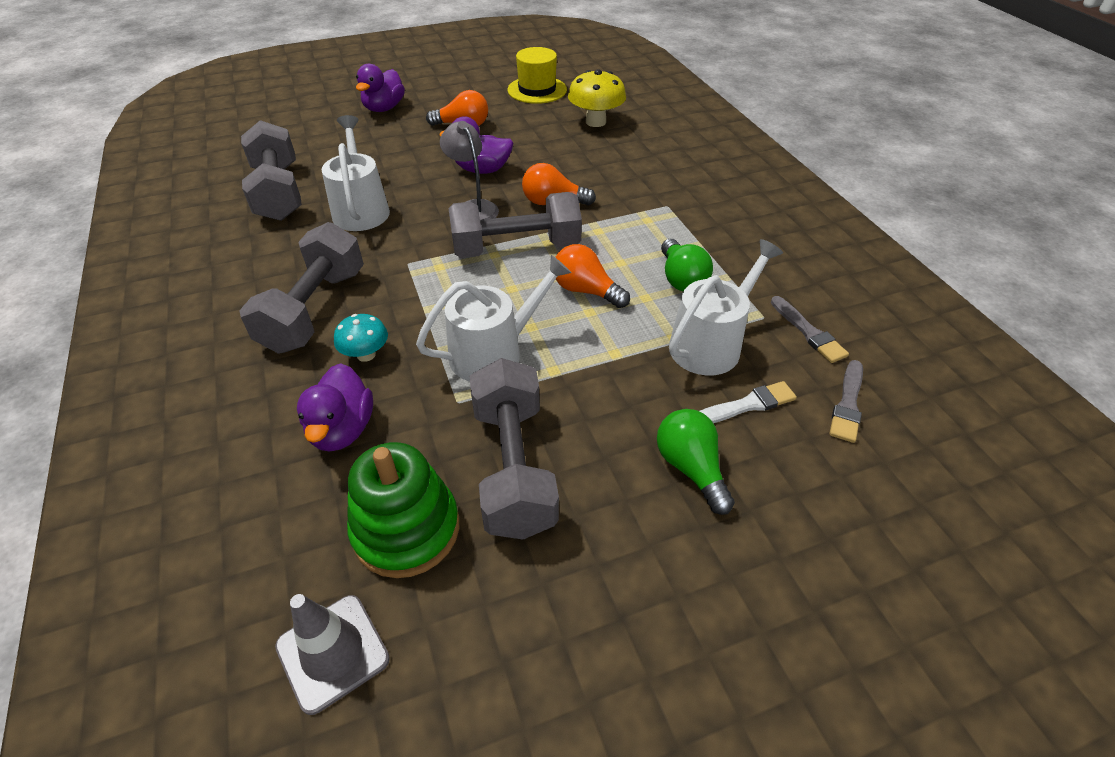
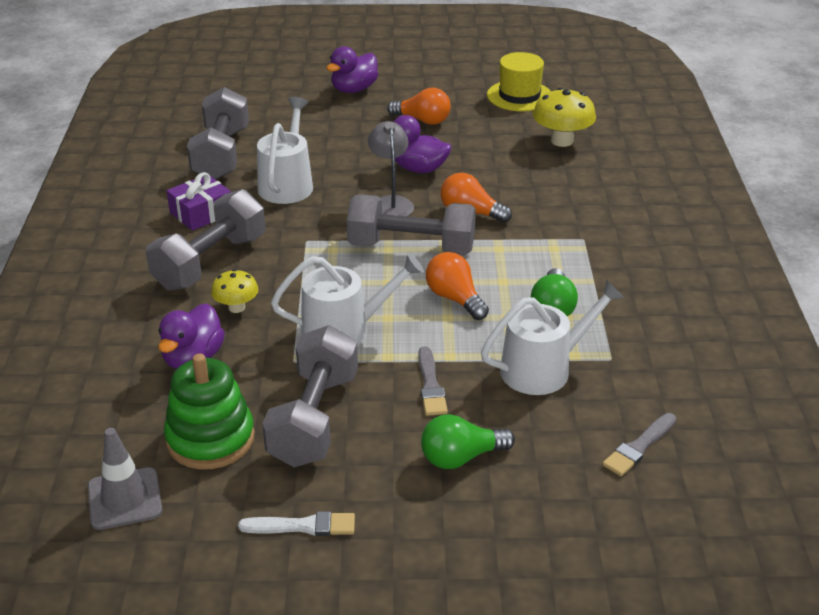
camera: 20 degrees right, 10 degrees down
(282, 257) = (201, 213): none -> purple gift
(366, 354) = (236, 307): turquoise mushroom -> yellow mushroom
(691, 468) = (461, 457): green light bulb -> green light bulb turned 105 degrees counterclockwise
(747, 405) = (543, 424): white brush -> white brush (303, 526)
(808, 332) = (646, 381): grey brush -> grey brush (430, 385)

